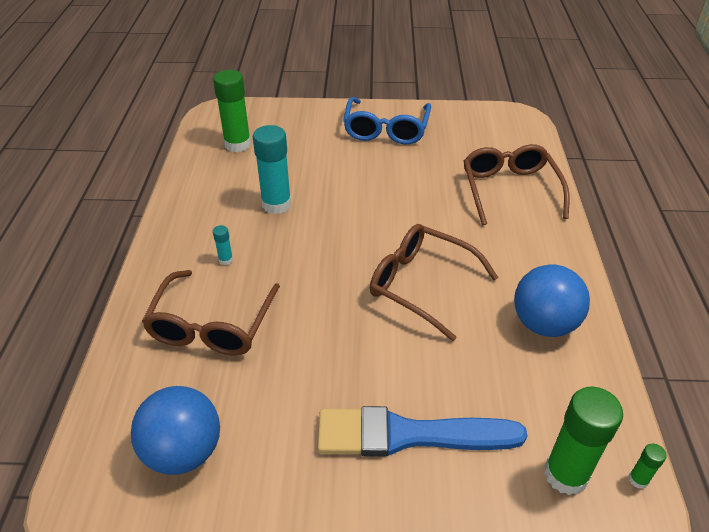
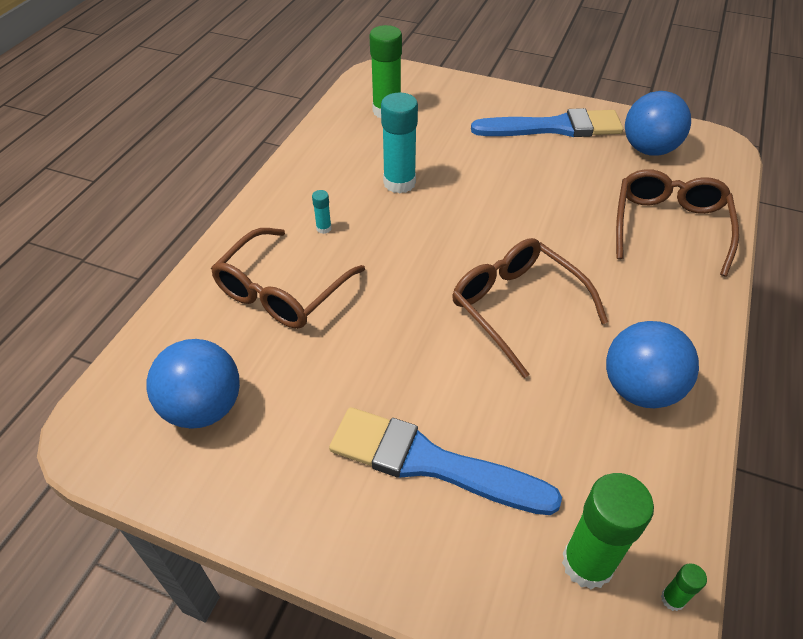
camera: 20 degrees right, 5 degrees up
(386, 130) = (553, 127): blue glasses -> blue brush
(468, 132) = (648, 149): none -> blue ball

